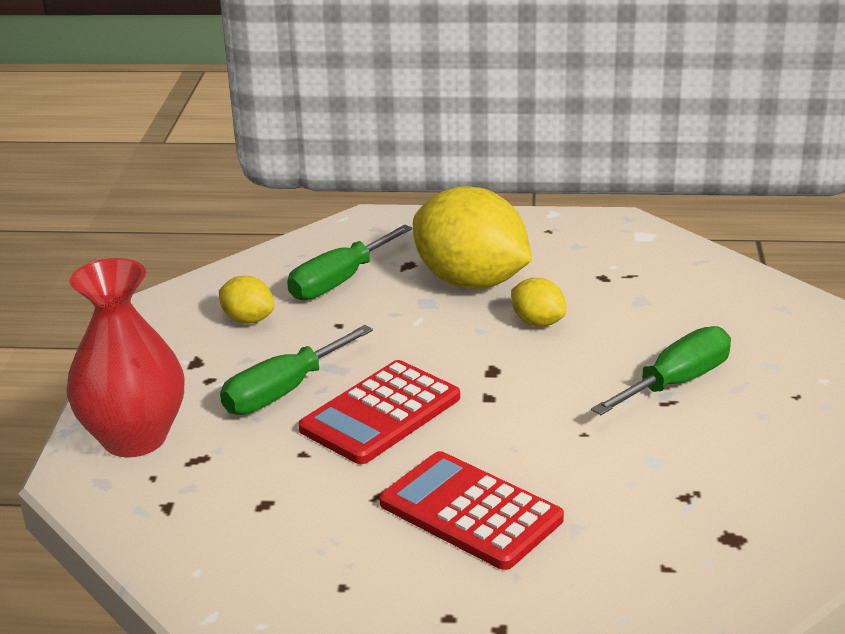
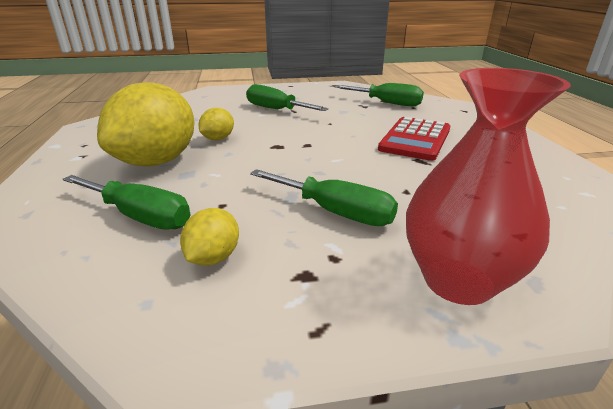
camera: 105 degrees left, 0 degrees up
(380, 413) = (343, 171): red calculator -> none
(702, 534) = (387, 103): none -> green screwdriver

